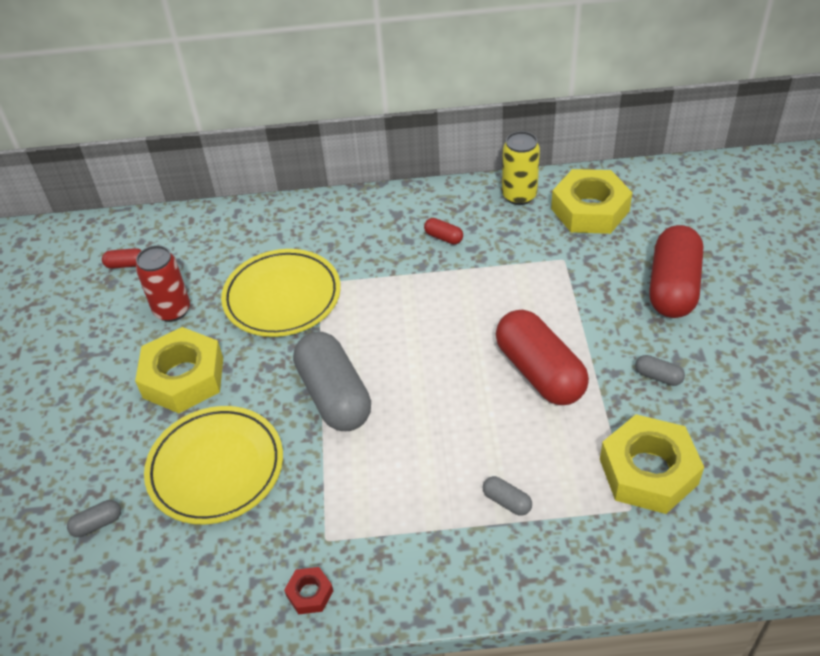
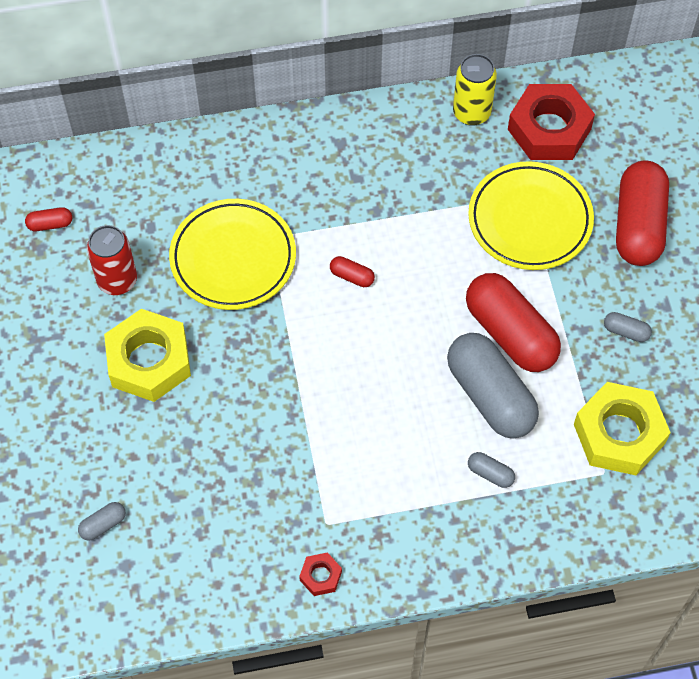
camera: 10 degrees left, 15 degrees up
(216, 468) = (206, 459): yellow plate -> yellow plate (530, 220)
(334, 396) = (308, 372): grey capsule -> grey capsule (490, 395)
(443, 237) = (395, 172): red capsule -> red capsule (352, 276)
(590, 210) = (549, 129): yellow nut -> red nut

